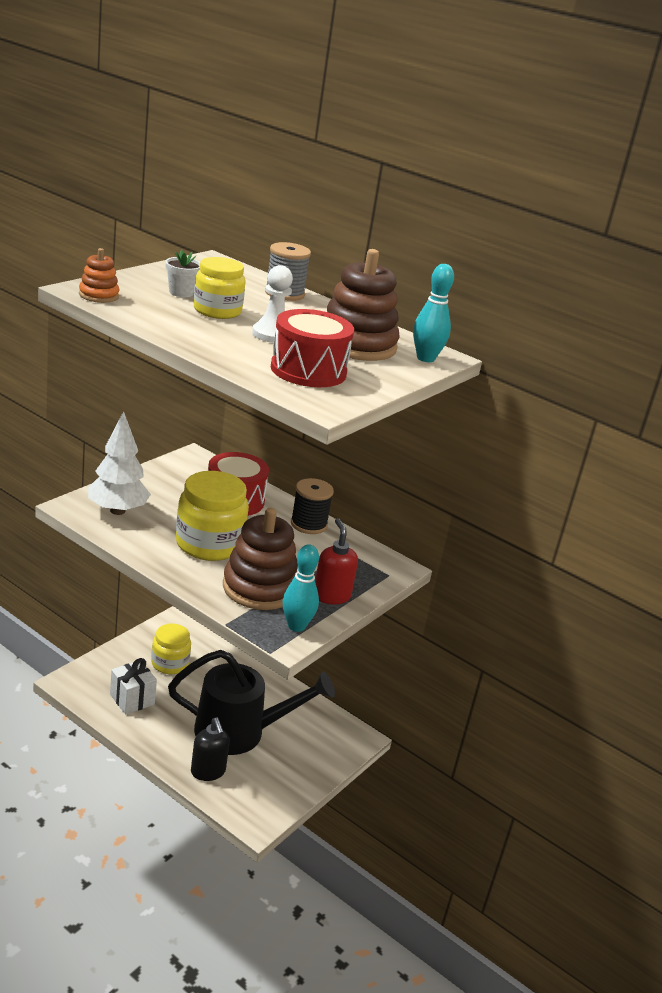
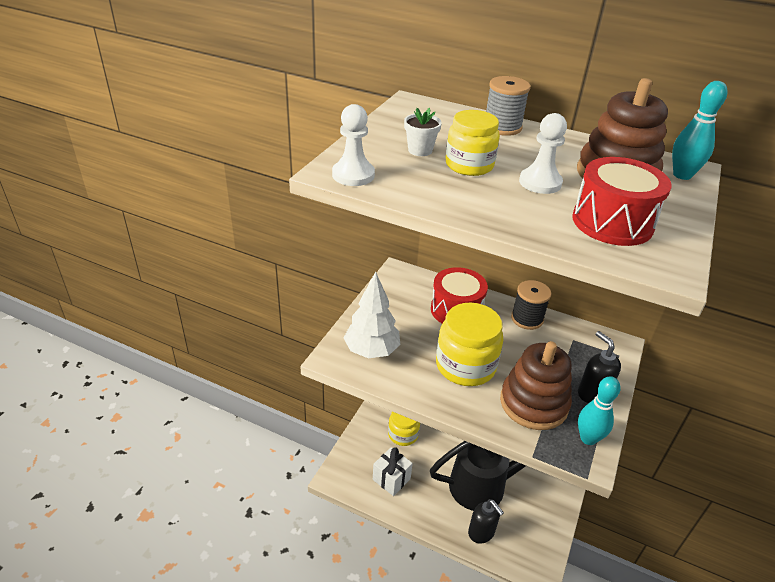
camera: 10 degrees left, 10 degrees up
(99, 295) = (353, 175): orange stacking toy -> white pawn
(331, 596) = (592, 393): red soap dispenser -> black soap dispenser

